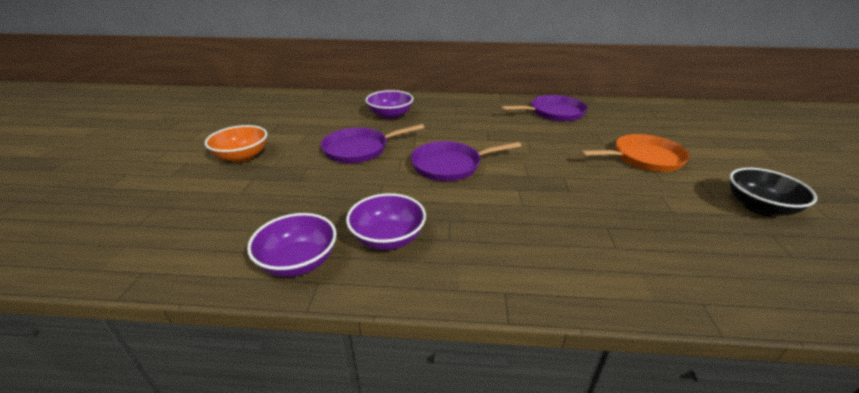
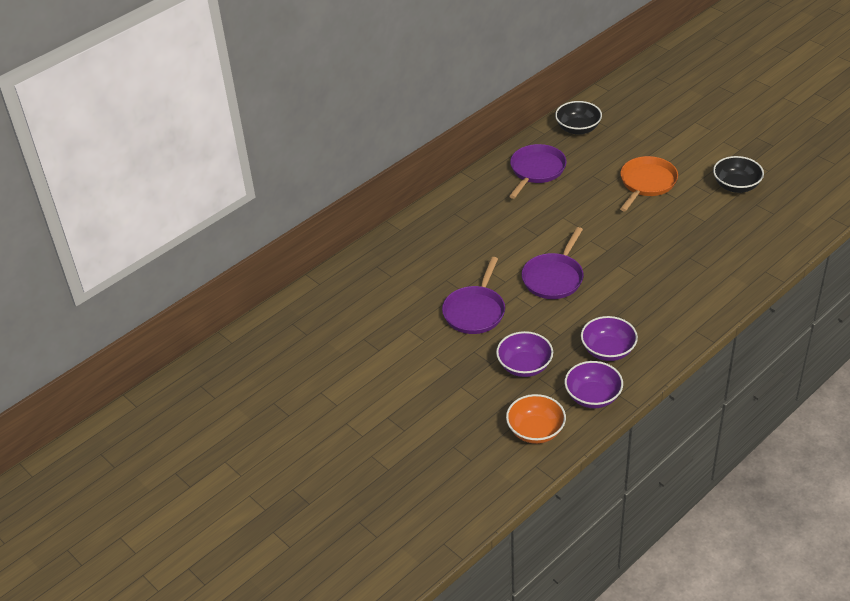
camera: 45 degrees left, 10 degrees up
(242, 156) = (412, 381): orange bowl -> orange bowl (535, 431)
(390, 115) = (428, 263): purple bowl -> purple bowl (524, 366)
(627, 109) = (578, 128): none -> black bowl

